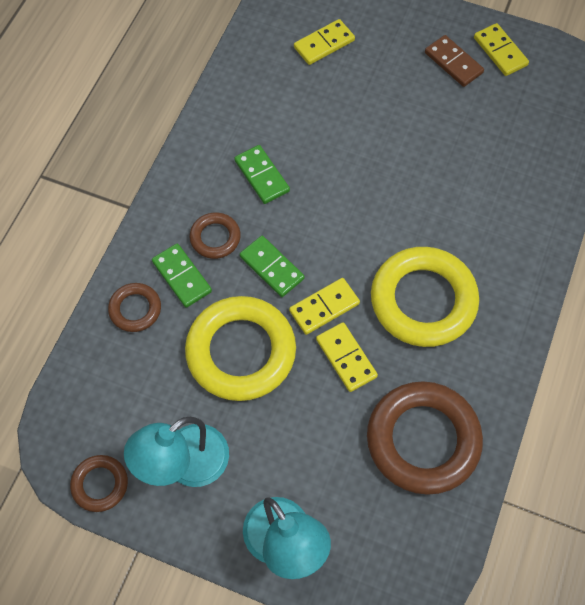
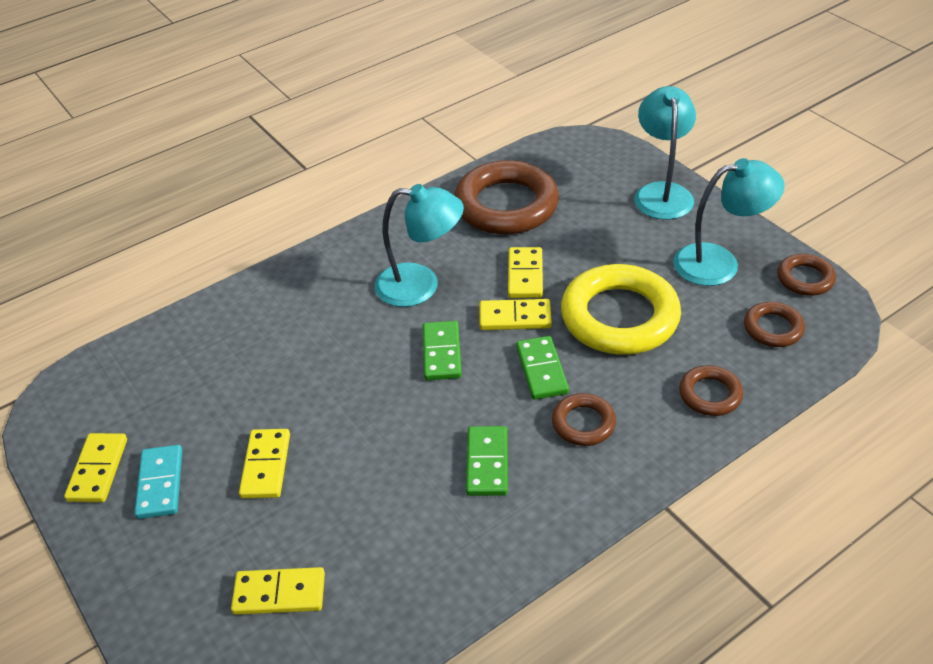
camera: 145 degrees left, 20 degrees down
(109, 405) = (773, 328): none -> brown ring
(182, 276) = (642, 402): green domino -> green domino (441, 353)
(401, 104) = (266, 465): none -> yellow domino
(423, 300) = (421, 285): yellow ring -> turquoise lamp
(453, 63) = (160, 484): brown domino -> turquoise domino

